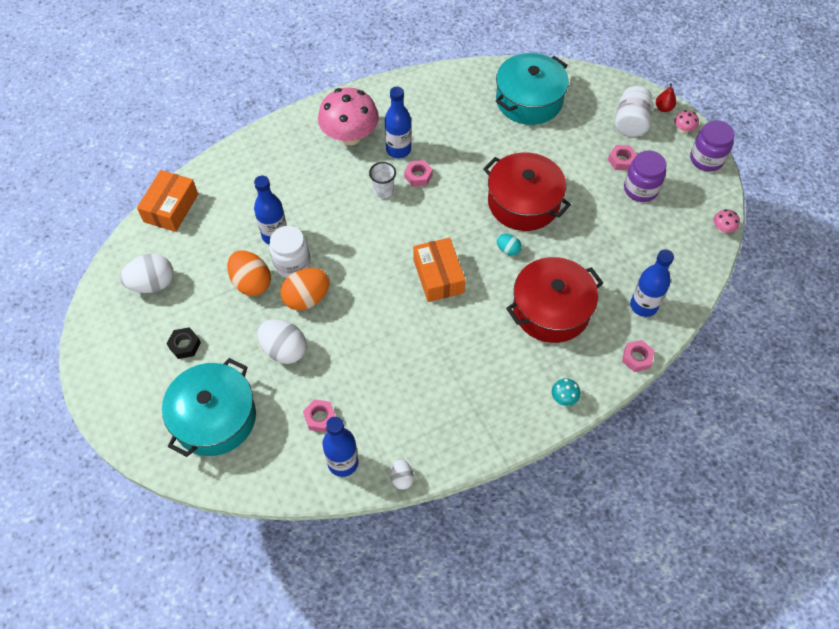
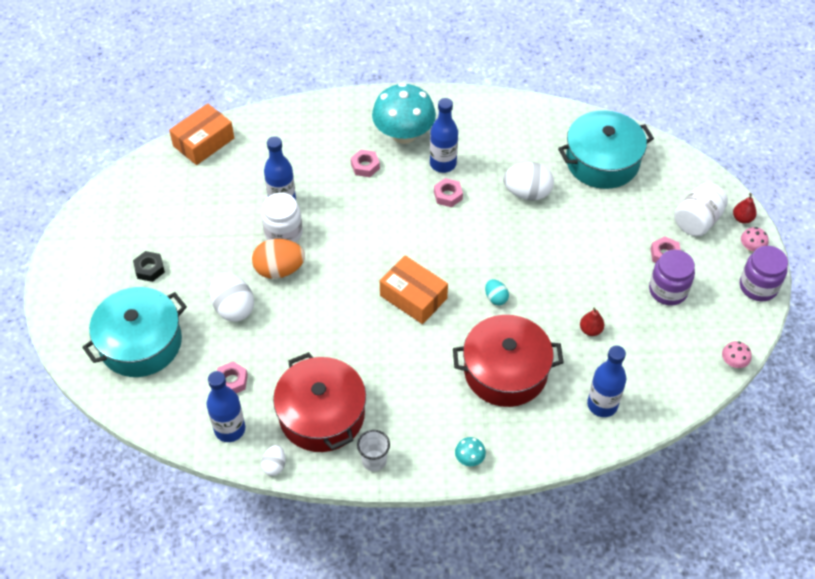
camera: 25 degrees right, 5 degrees down
(152, 284) = (151, 204): white egg -> white egg (527, 193)
(251, 283) = (237, 236): orange egg -> none
(350, 136) = (403, 134): pink mushroom -> turquoise mushroom
(383, 191) = (406, 197): white cup -> white cup (374, 461)
(438, 276) = (413, 297): orange box -> orange box turned 60 degrees counterclockwise
(523, 202) = (538, 259): red pot -> red pot (321, 415)
(599, 246) = (590, 330): none -> red pear
(637, 358) = (565, 451): pink nut -> pink nut (365, 166)

